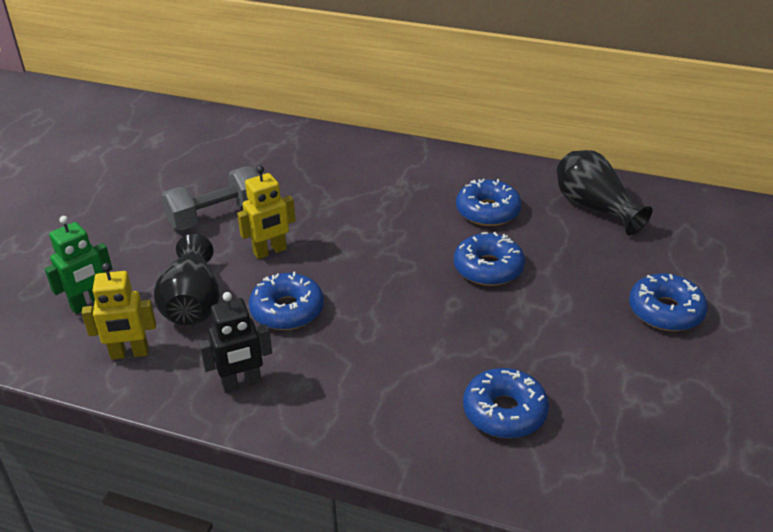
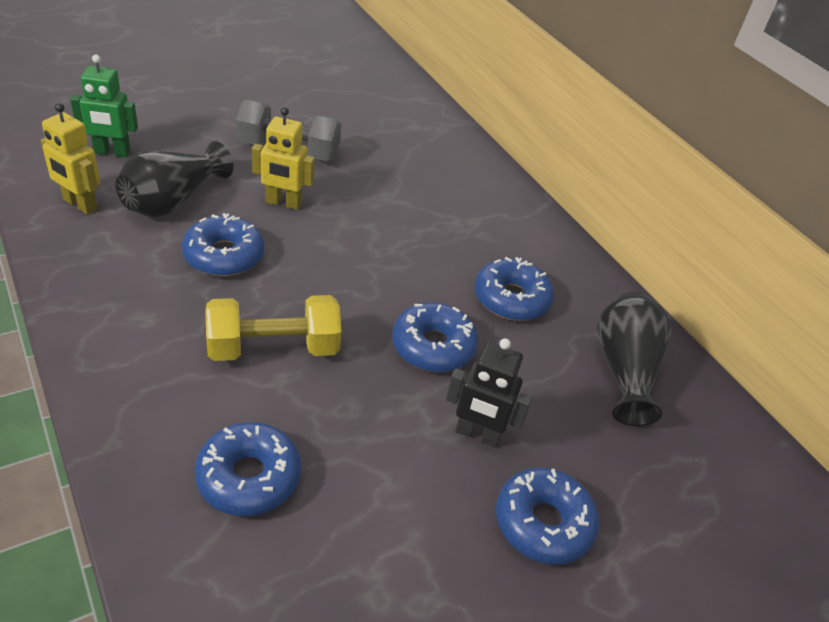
camera: 35 degrees right, 5 degrees up
(242, 384) = (108, 283): black robot -> black robot (477, 434)
(406, 338) = (273, 348): none -> yellow dumbbell

